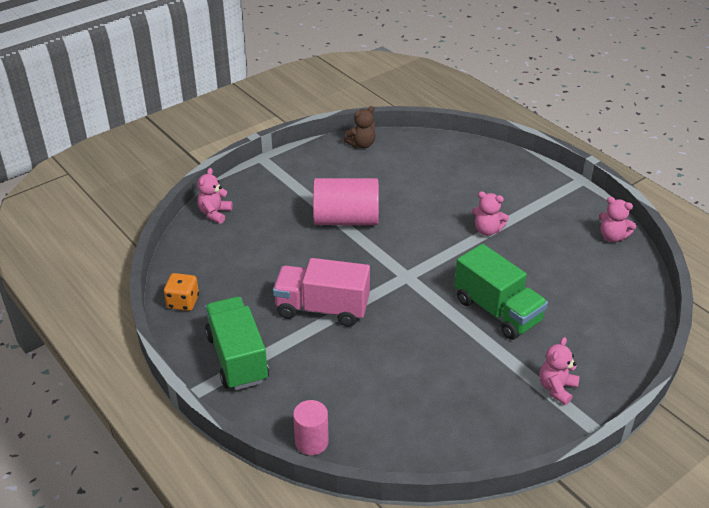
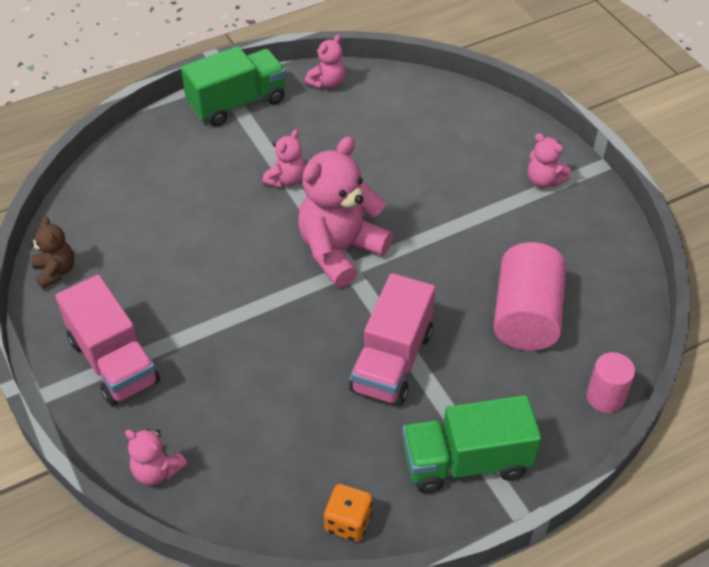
camera: 80 degrees left, 10 degrees up
(295, 181) = (114, 361): none -> pink truck
(346, 219) = (222, 313): pink cylinder -> pink cylinder (526, 316)
(423, 268) = (340, 251): none -> pink teddy bear
(497, 311) = (425, 201): green truck -> green truck (237, 103)

